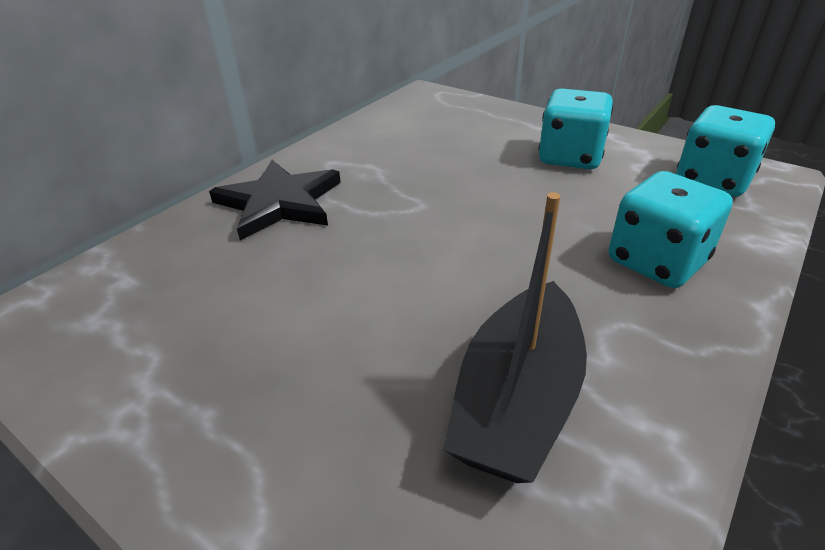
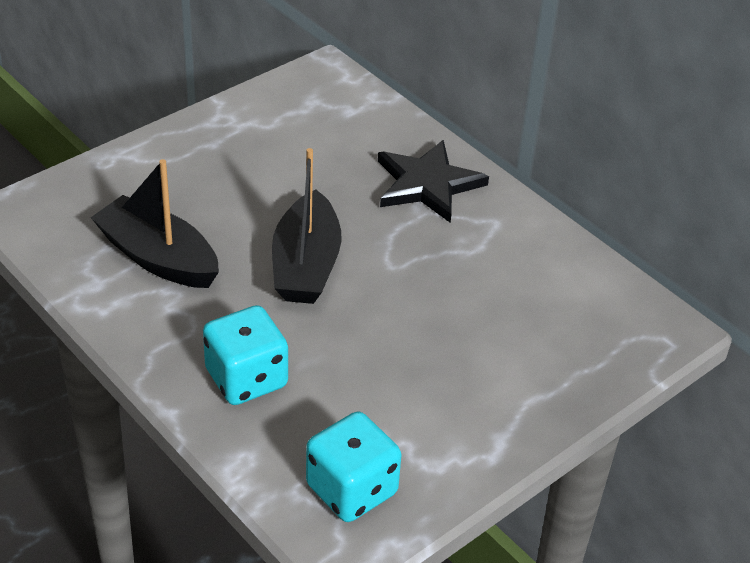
camera: 100 degrees right, 5 degrees up
(452, 257) = (306, 265): none -> black boat
(570, 157) = (444, 397): turquoise dice -> none

